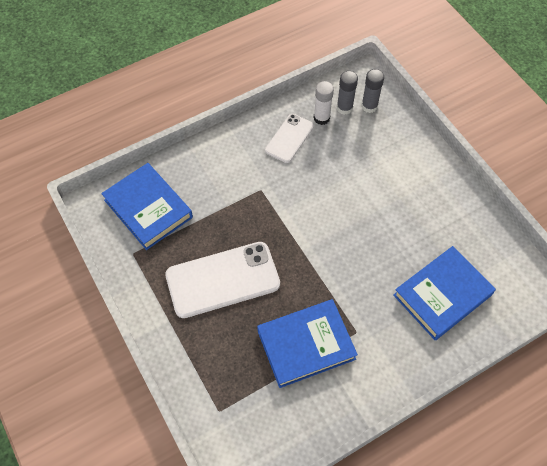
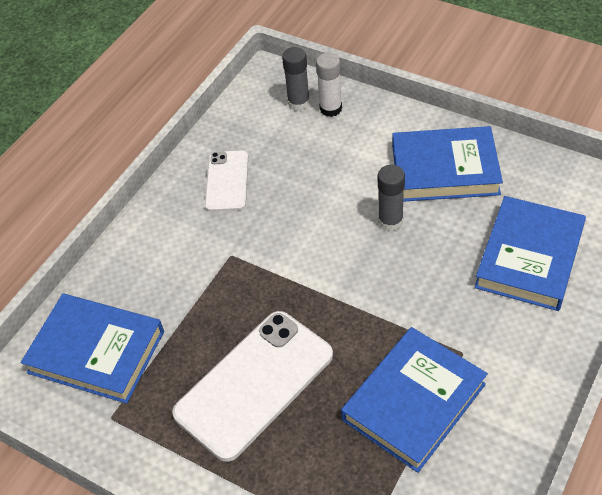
camera: 25 degrees left, 10 degrees down
(321, 118) = (251, 141): white glue stick -> white glue stick (330, 109)
(344, 108) = (270, 118): grey glue stick -> grey glue stick (390, 221)
(431, 205) = (445, 170): none -> blue book

